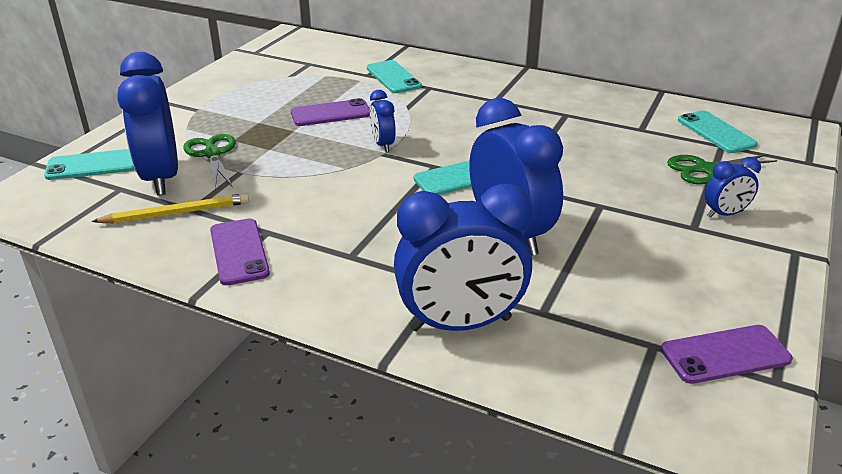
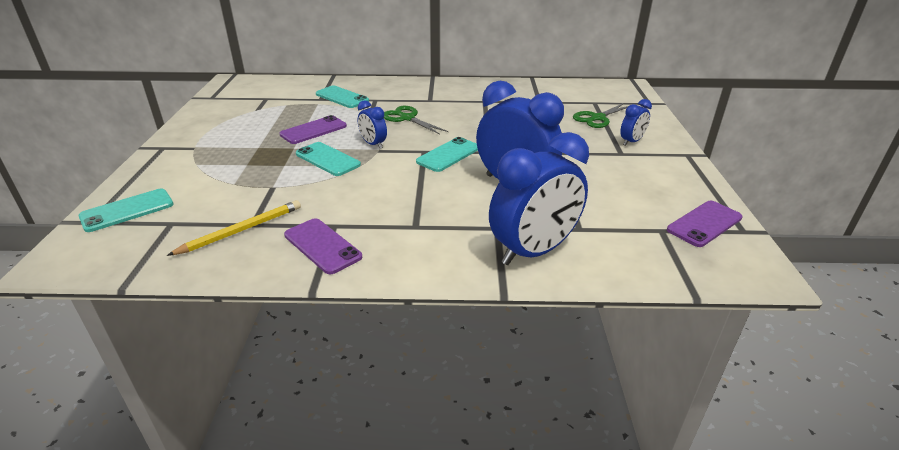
camera: 25 degrees left, 0 degrees up
(161, 177) = (204, 206): blue clock -> none
(212, 154) = (236, 178): green scissors -> green scissors (407, 118)
(716, 132) = (584, 95): turquoise phone -> turquoise phone (327, 159)

